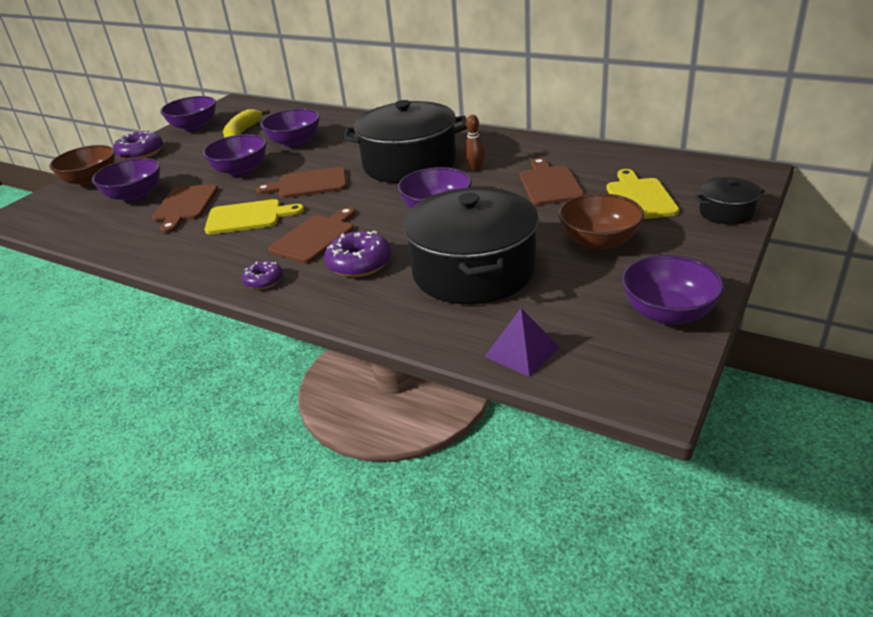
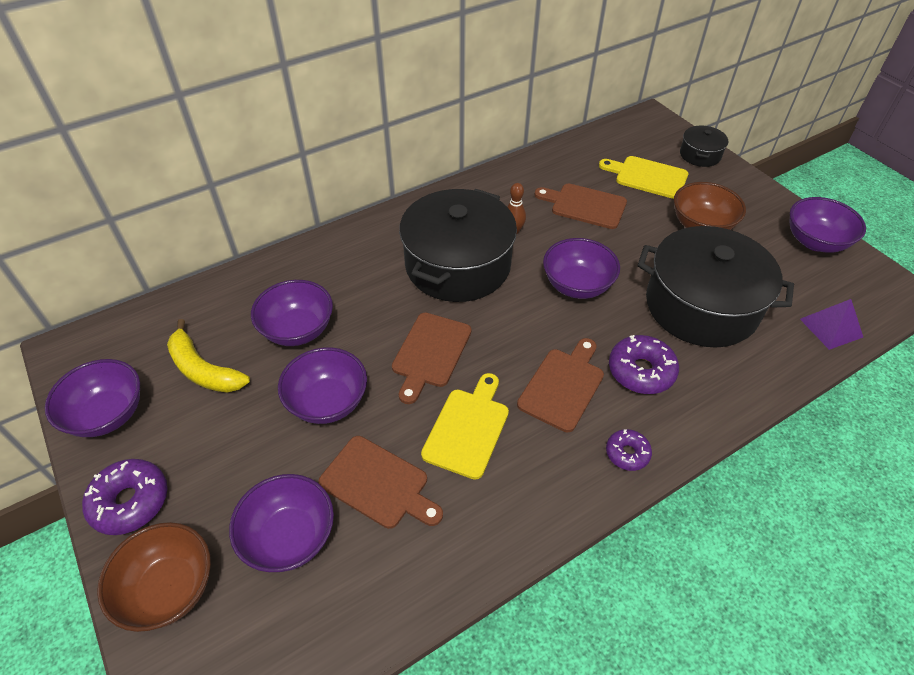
camera: 65 degrees left, 15 degrees up
(315, 237) = (563, 386): brown cutting board -> brown cutting board turned 60 degrees clockwise

